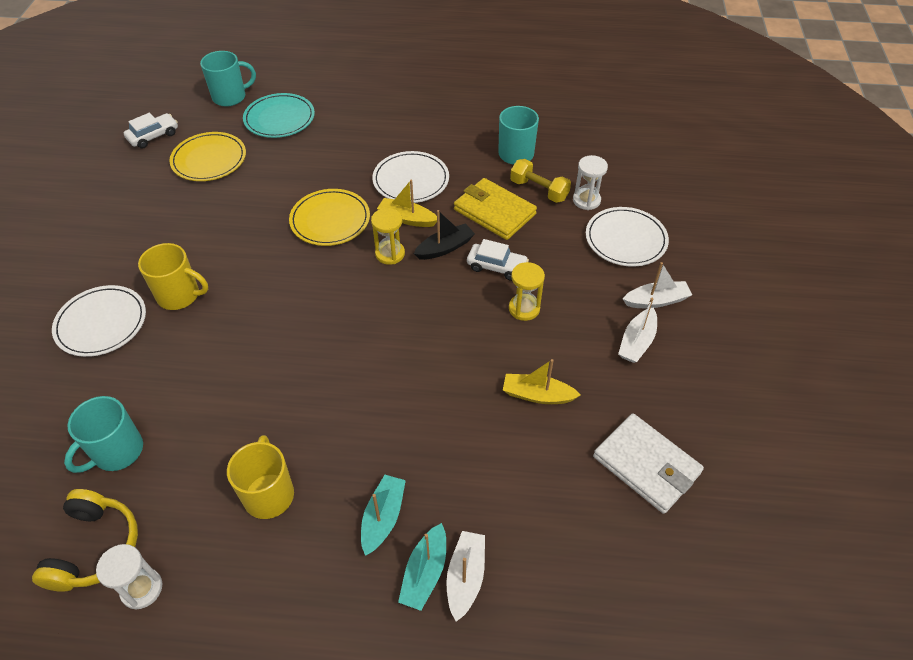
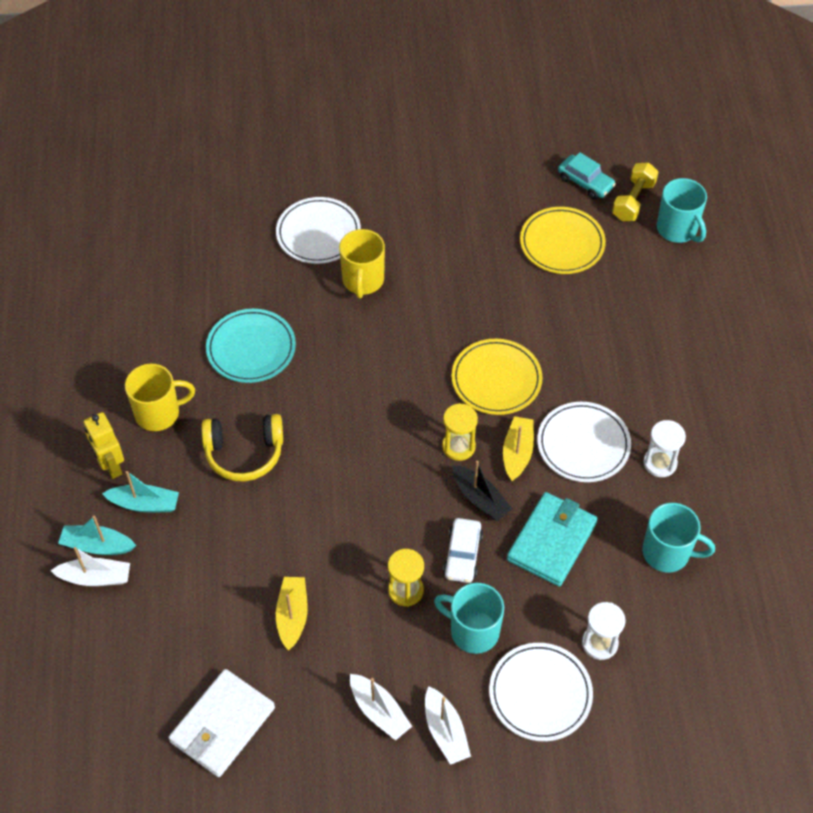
camera: 80 degrees right, 5 degrees up
(95, 548) = (101, 310): yellow headphones -> yellow headphones (244, 453)
(117, 451) = (187, 293): turquoise mug -> turquoise mug (473, 631)
(142, 589) = (71, 352): white hourglass -> white hourglass (660, 463)
(153, 136) = (585, 182): white car -> turquoise car
(279, 118) = (653, 287): turquoise plate -> turquoise plate (251, 348)
(323, 551) = (111, 466): none -> yellow robot
(494, 212) = (551, 541): yellow wallet -> turquoise wallet
(539, 190) = (603, 586): yellow dumbbell -> yellow dumbbell (633, 201)
(637, 342) = (379, 711): white boat -> white boat turned 150 degrees counterclockwise

